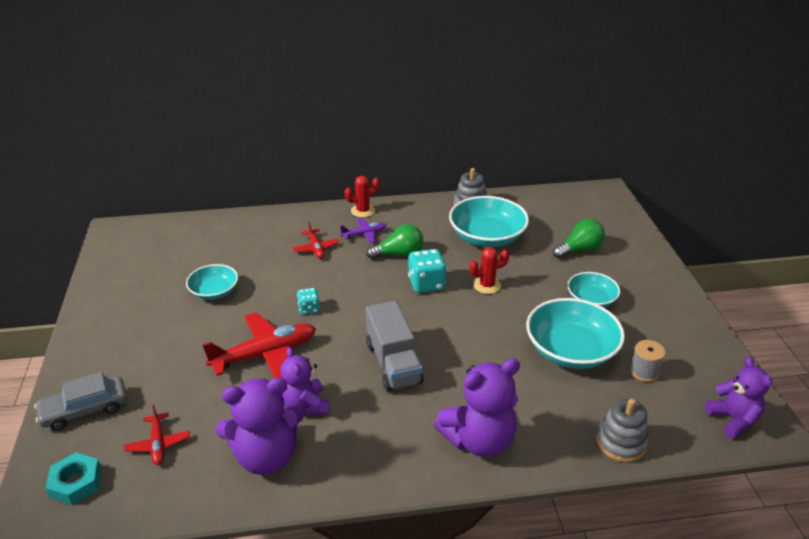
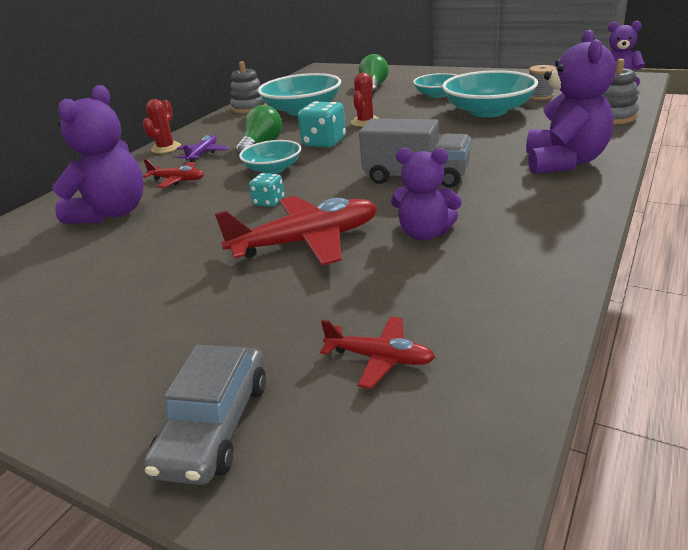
camera: 50 degrees left, 5 degrees down
(76, 483) = (384, 472): turquoise nut -> none
(214, 291) = (138, 254): turquoise bowl -> turquoise bowl (273, 169)
(265, 354) = (307, 241): red plane -> red plane turned 60 degrees clockwise
(266, 456) = (486, 275): purple teddy bear -> purple teddy bear (112, 213)

